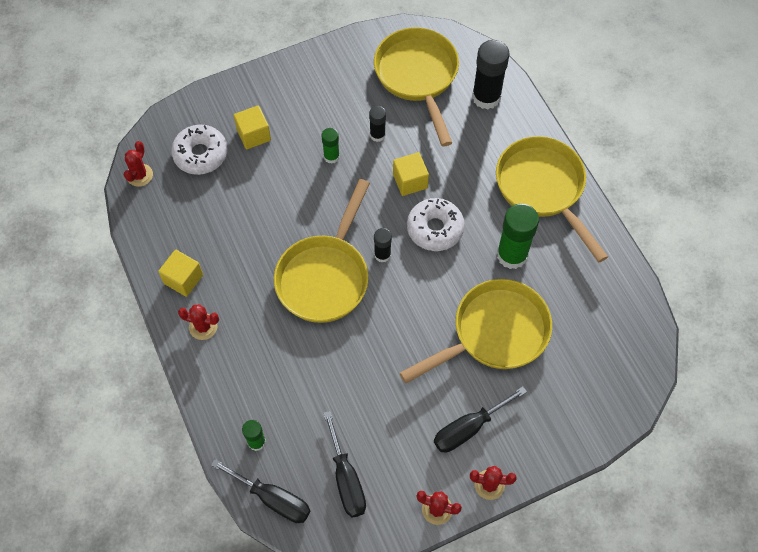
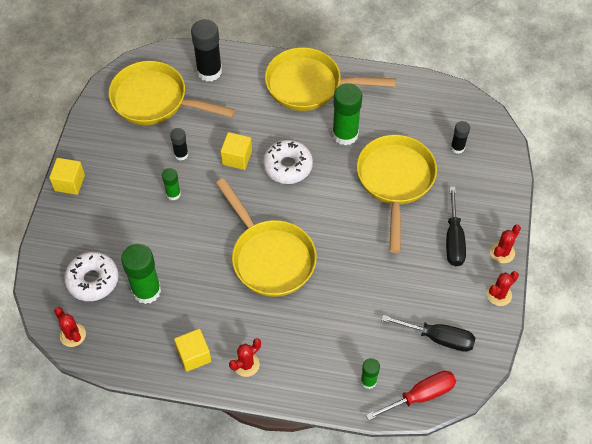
camera: 55 degrees left, 5 degrees down
(219, 201) = (146, 291): none -> green glue stick
(253, 135) = (108, 233): yellow cube -> yellow cube (69, 183)
(273, 499) = (420, 396): black screwdriver -> red screwdriver
(382, 255) = (282, 210): black glue stick -> black glue stick (457, 147)

